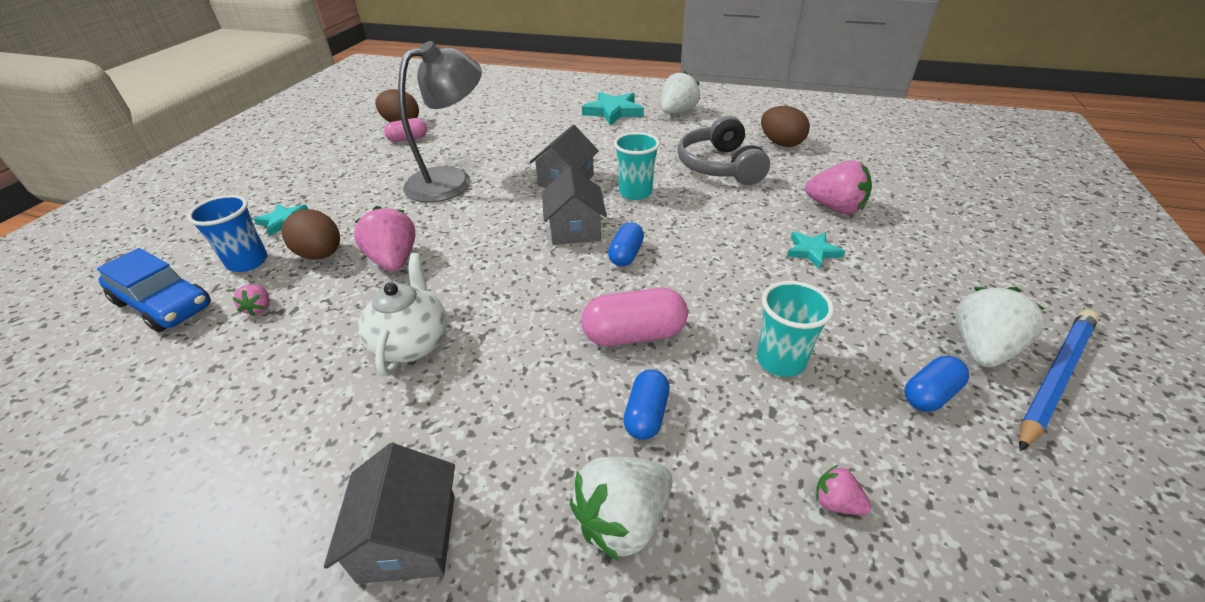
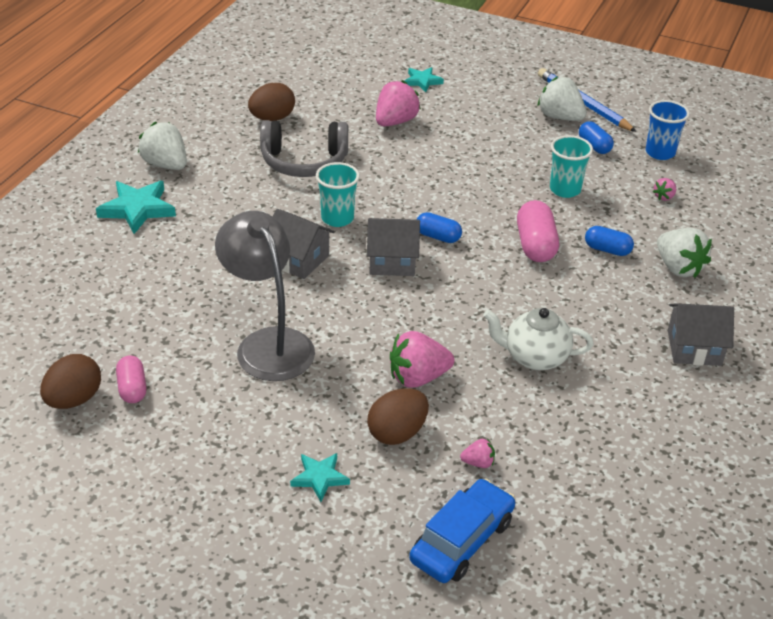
camera: 85 degrees left, 0 degrees up
(247, 262) = (398, 491): blue cup -> blue cup (660, 152)
(812, 251) = (452, 148): turquoise star -> turquoise star (422, 81)

